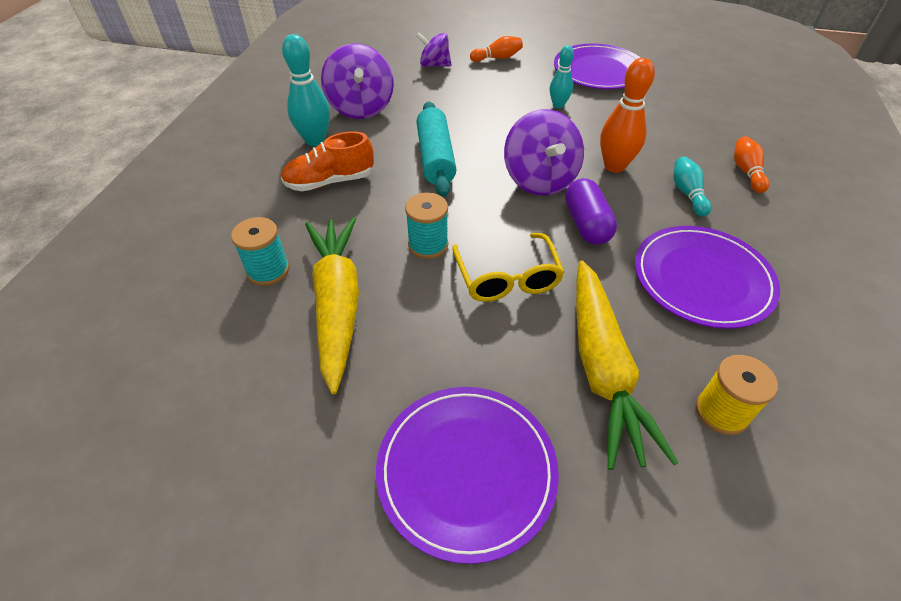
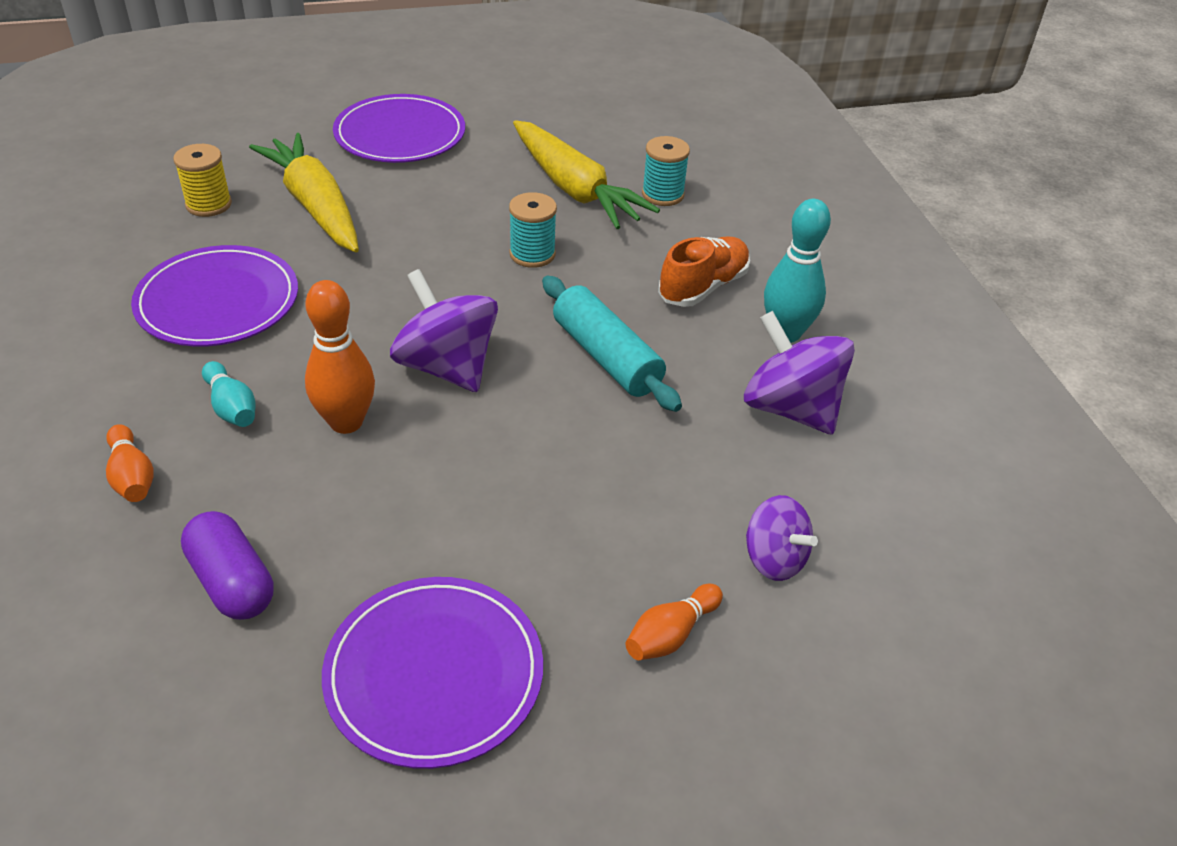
camera: 150 degrees right, 5 degrees down
(434, 65) = (774, 559): purple spinning top -> purple spinning top turned 60 degrees clockwise
(507, 278) = (431, 247): yellow glasses -> none
(558, 105) = (479, 527): turquoise bowling pin -> none
(586, 224) = (364, 325): purple capsule -> purple capsule (232, 582)

